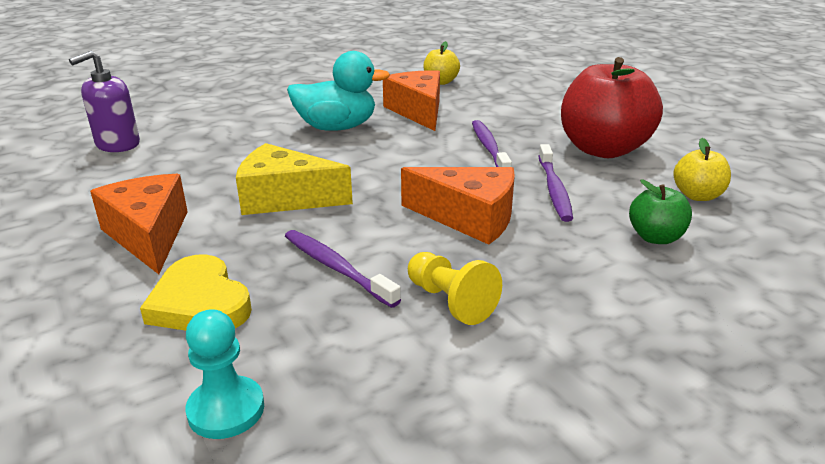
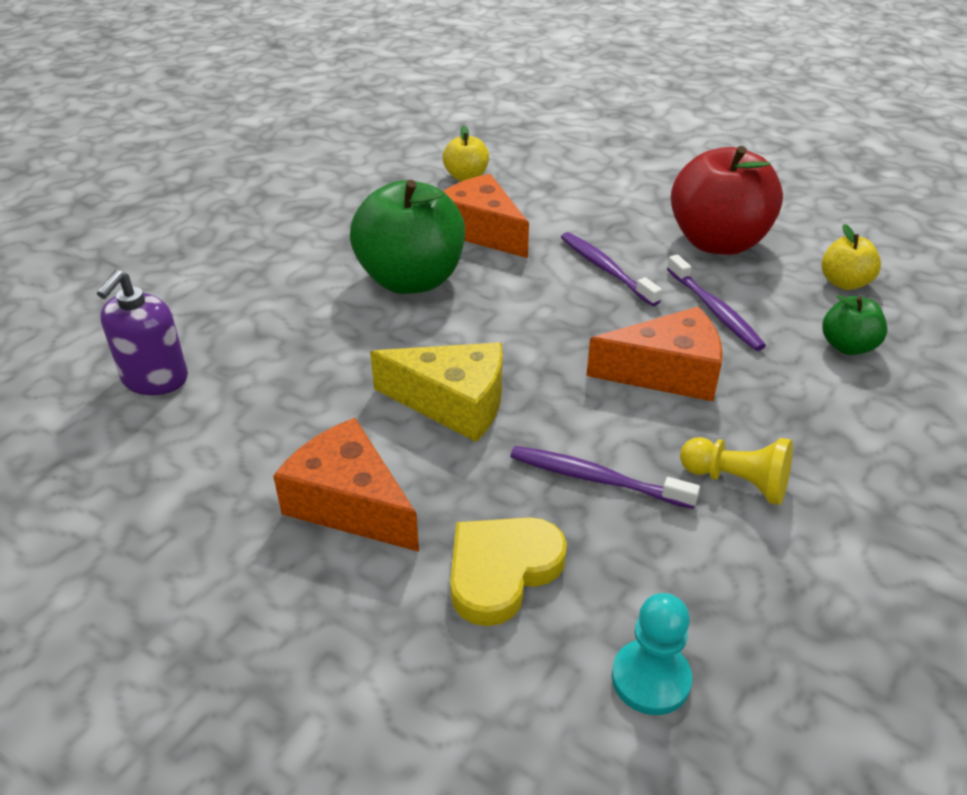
camera: 25 degrees left, 10 degrees up
(200, 303) = (501, 570): yellow heart -> yellow heart turned 105 degrees clockwise
(285, 198) = (453, 403): yellow cheese -> yellow cheese turned 150 degrees counterclockwise
(337, 127) = (411, 280): turquoise duck -> green apple

